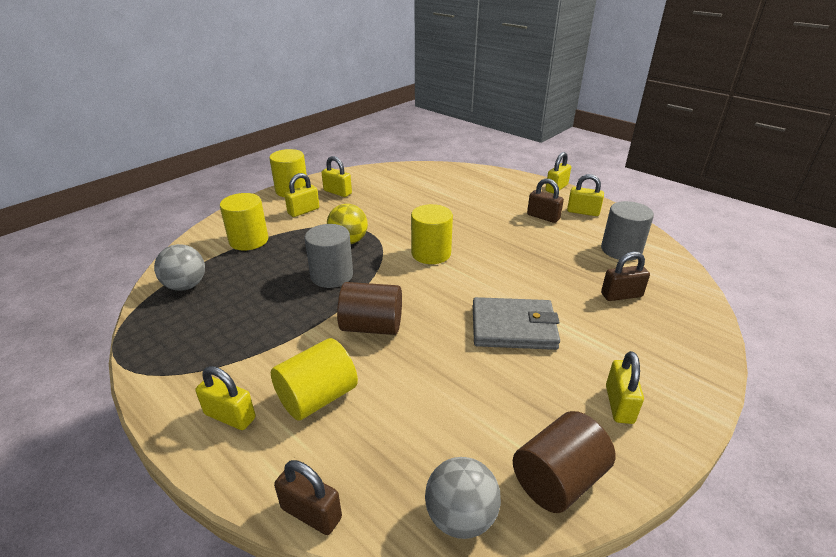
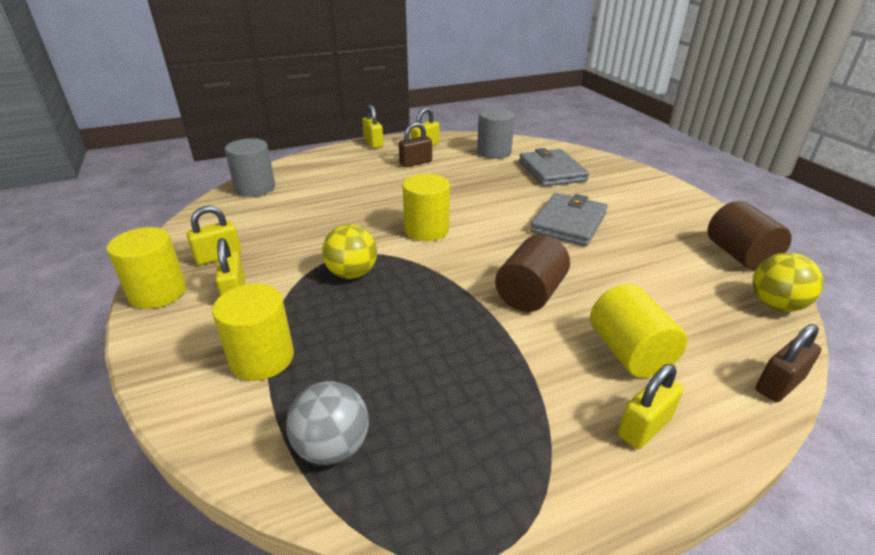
camera: 65 degrees left, 0 degrees up
(332, 276) = (417, 301): grey cylinder -> grey cylinder (255, 188)
(460, 517) = (775, 305): grey ball -> yellow ball
(619, 404) = (670, 211): yellow padlock -> none
(621, 295) = (551, 171): brown padlock -> grey wallet

